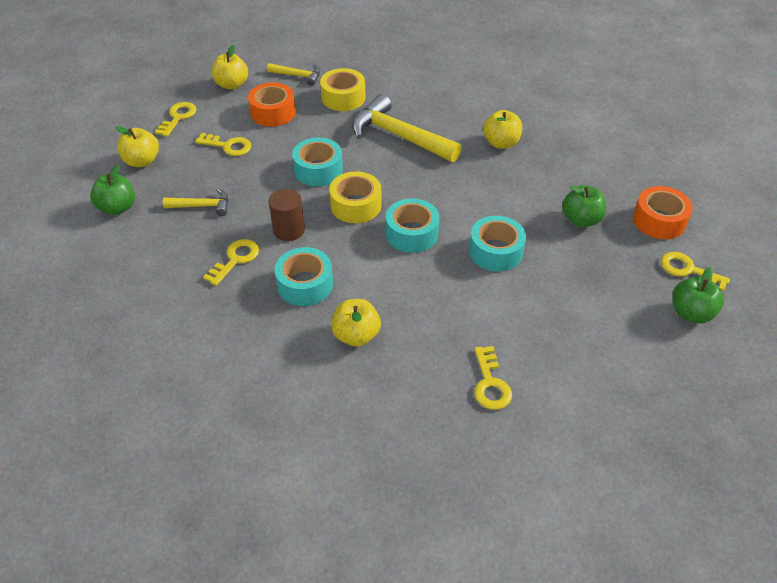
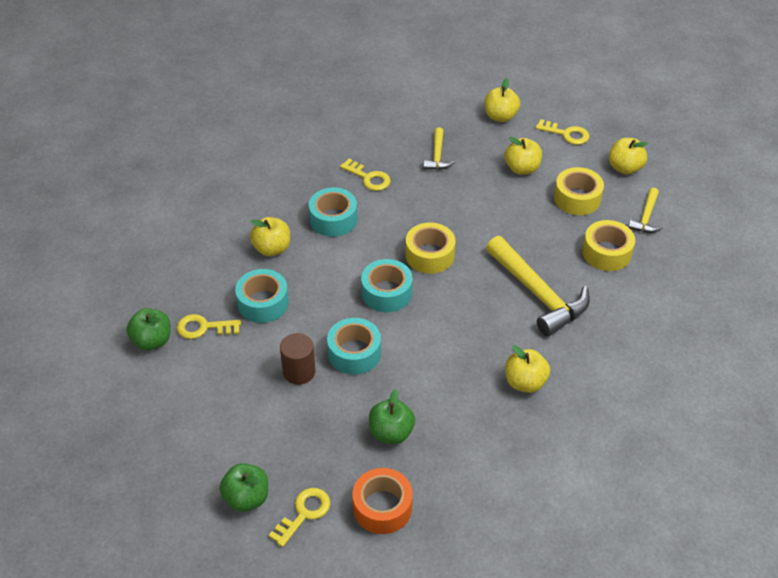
camera: 95 degrees right, 0 degrees up
(117, 208) = (439, 108): green apple -> green apple (152, 341)
(228, 146) = (522, 168): yellow key -> yellow apple
(273, 112) = (577, 198): orange tape -> yellow tape
(289, 230) = (401, 210): brown cylinder -> brown cylinder (299, 372)
(318, 170) = (483, 230): turquoise tape -> turquoise tape (263, 303)
(399, 136) = (538, 294): yellow hammer -> yellow hammer turned 105 degrees clockwise

